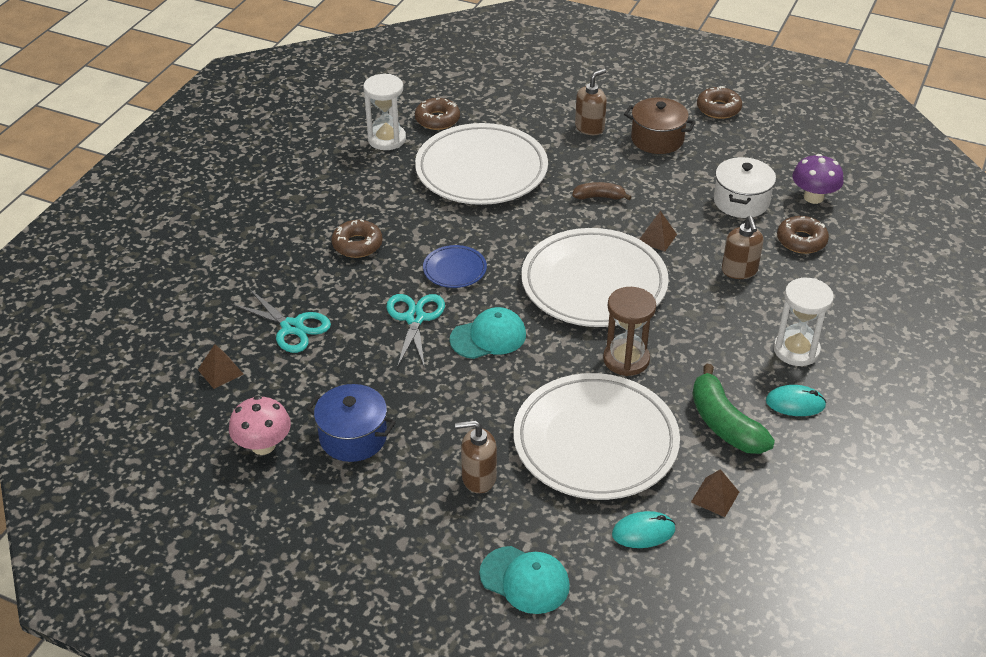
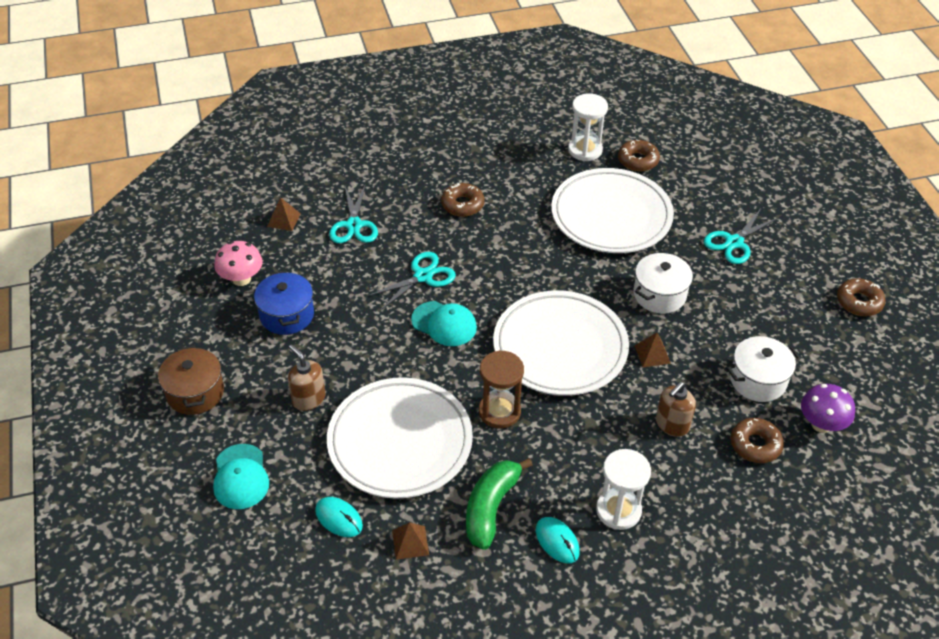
camera: 50 degrees right, 5 degrees up
(454, 269) = (492, 266): blue plate -> none
(589, 127) = (734, 242): brown soap dispenser -> turquoise scissors
(599, 197) = (659, 294): brown banana -> white pot
(657, 139) = (770, 288): brown pot -> brown pot (195, 393)

